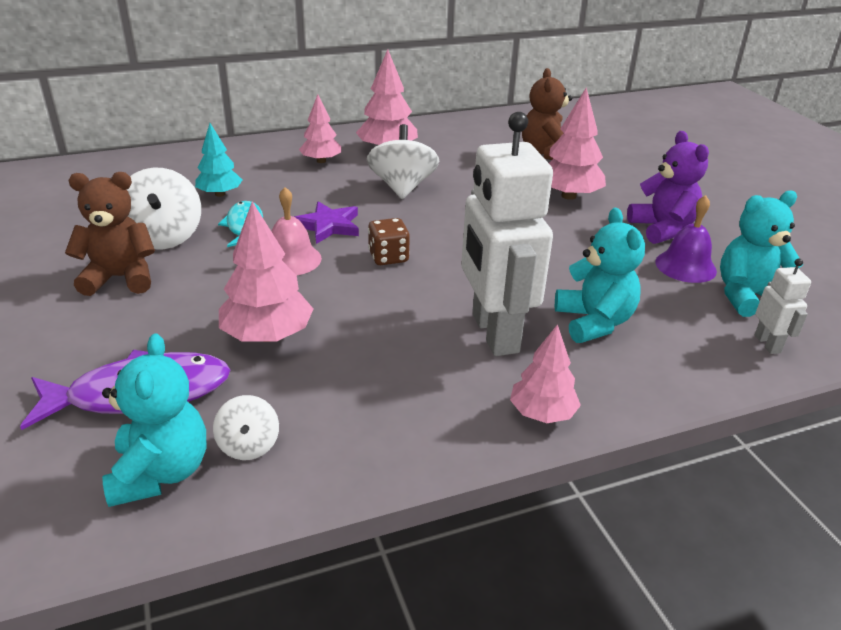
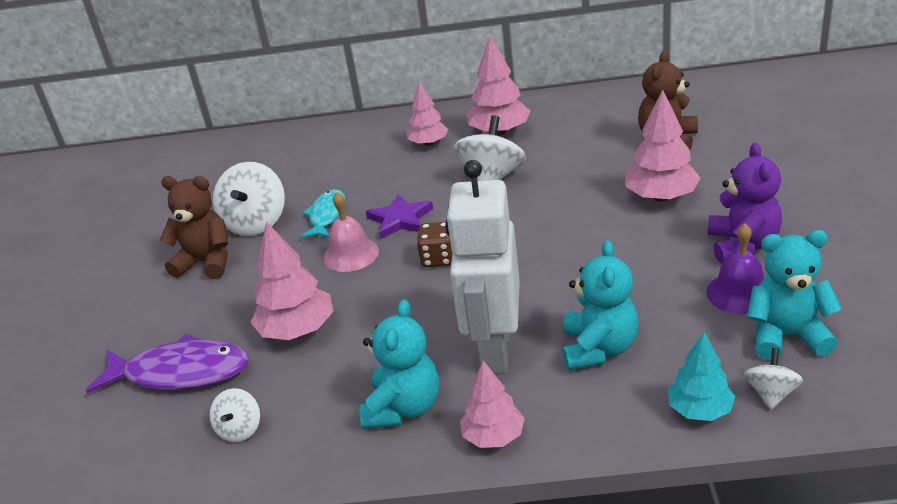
camera: 25 degrees right, 0 degrees up
(161, 472) = (169, 442): turquoise teddy bear -> turquoise teddy bear (403, 408)
(220, 194) = (321, 178): turquoise tree -> turquoise tree (700, 410)
(767, 344) = (771, 394): white robot -> white spinning top

